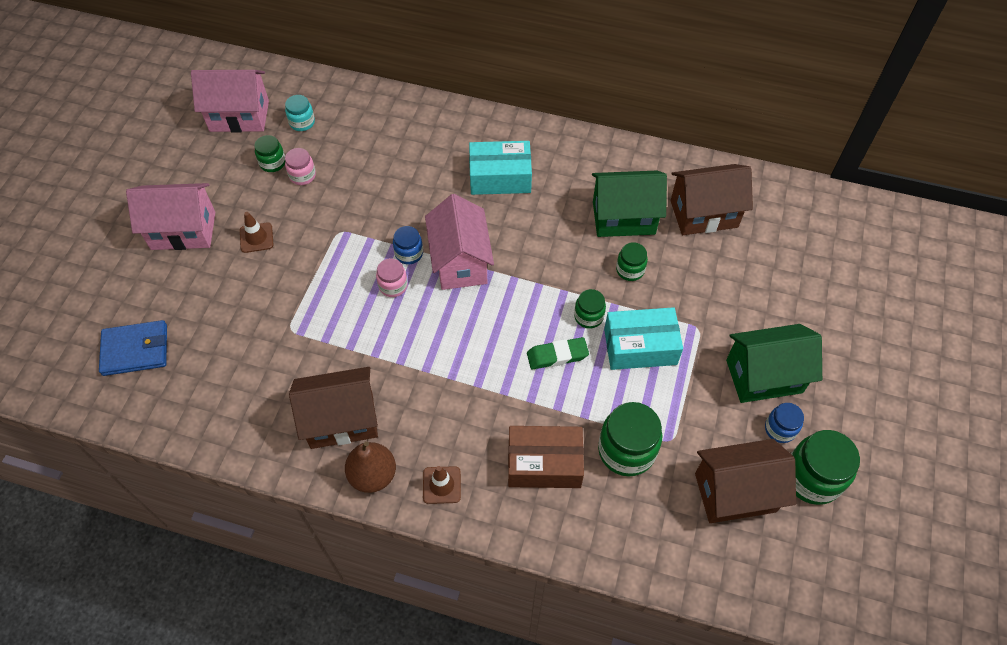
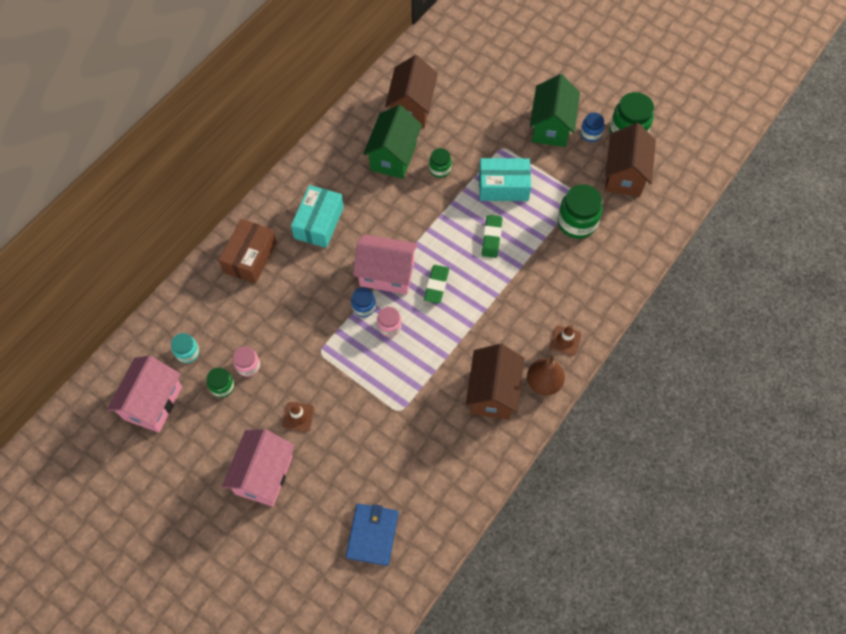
camera: 70 degrees left, 5 degrees up
(465, 316) = (436, 285): none -> green eraser
(544, 463) = (570, 273): brown box -> brown box (250, 257)
(588, 316) = (468, 208): green jar -> none
(640, 346) = (503, 186): turquoise box -> turquoise box turned 75 degrees clockwise

